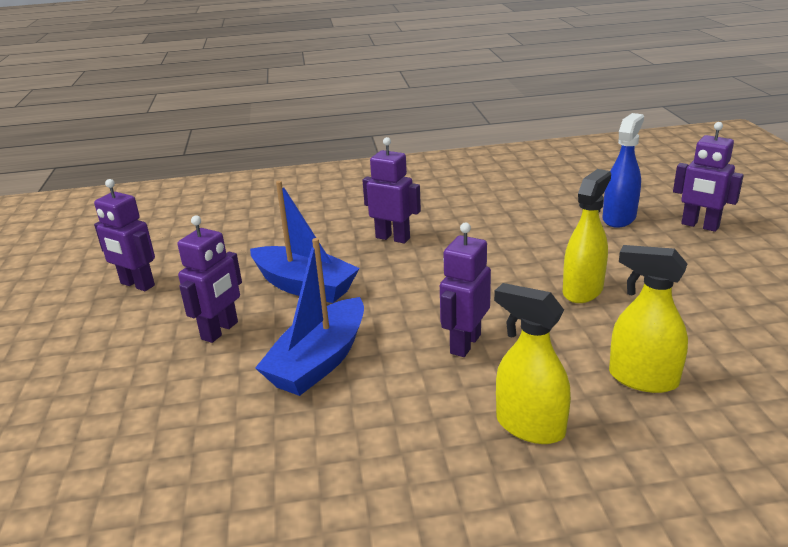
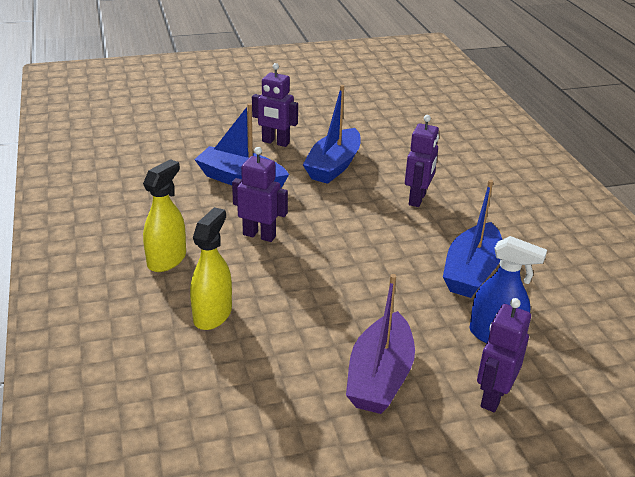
camera: 80 degrees right, 5 degrees up
(137, 285) = (329, 107): purple robot -> none
(526, 220) = (471, 272): none -> blue boat
(583, 290) = (339, 297): yellow spray bottle -> none
(701, 273) = (379, 377): none -> purple boat

